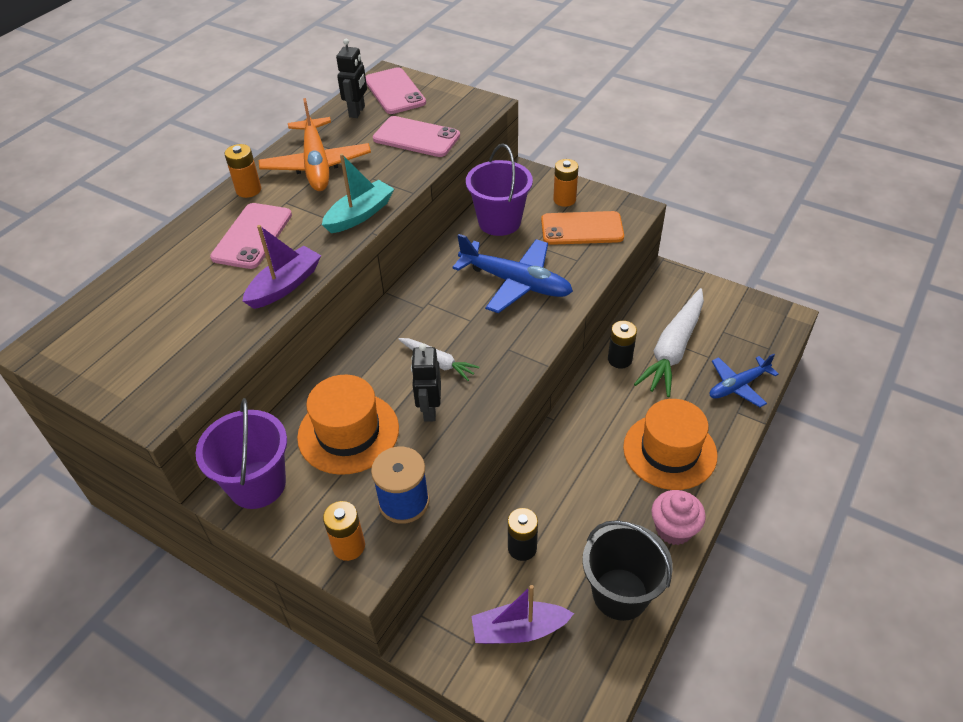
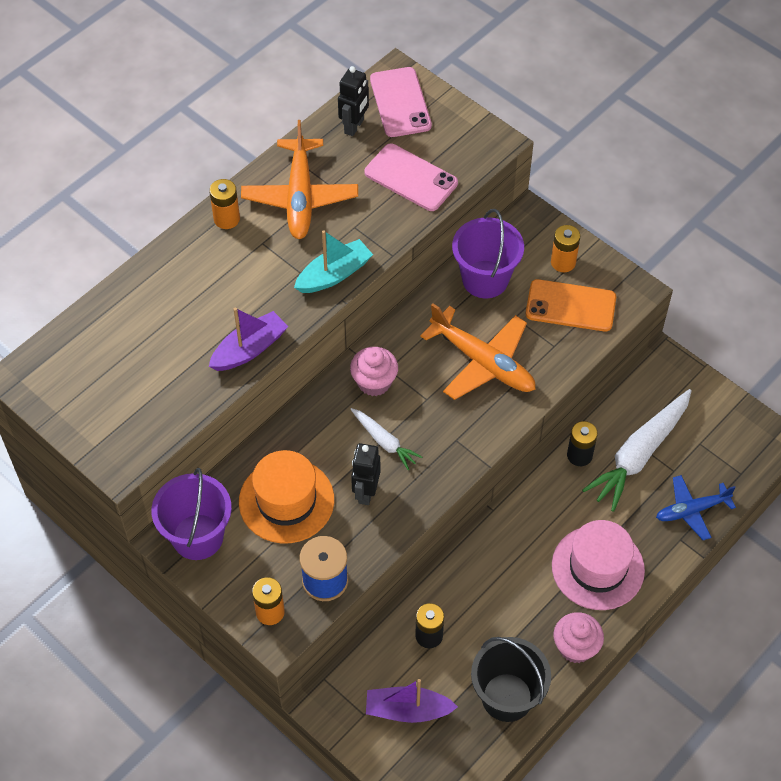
camera: 10 degrees right, 10 degrees up
(252, 236) = (224, 281): pink phone -> none
(416, 315) = (374, 382): none -> pink cupcake
(515, 282) = (482, 362): blue plane -> orange plane
(669, 451) = (597, 568): orange hat -> pink hat

